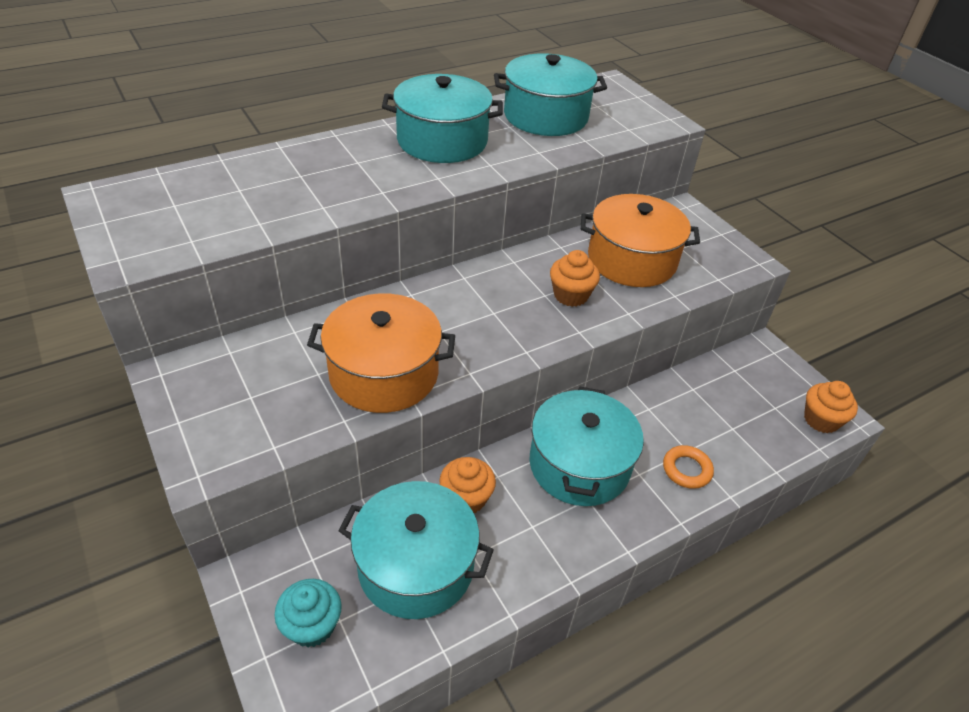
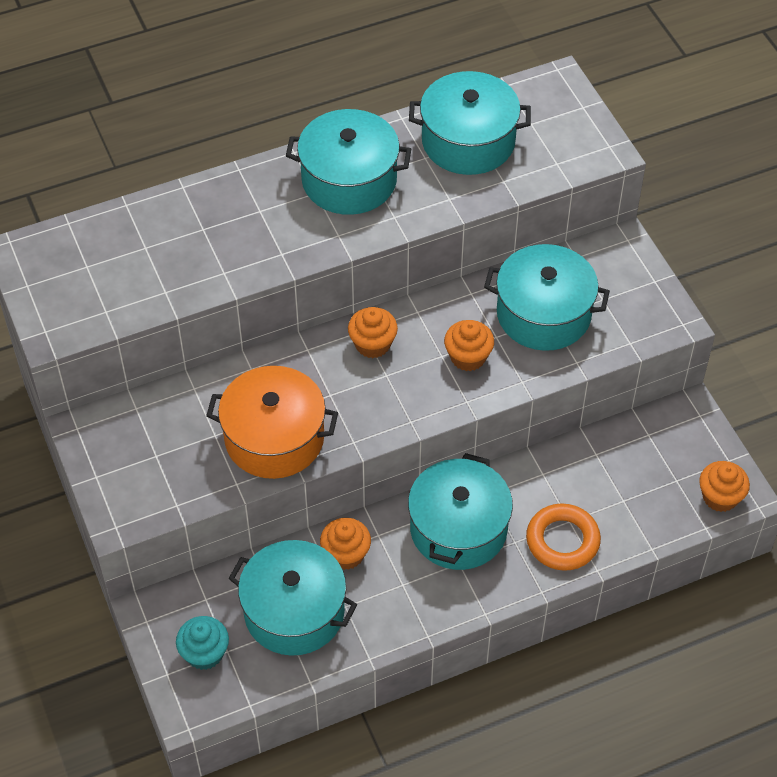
camera: 10 degrees right, 10 degrees up
(475, 288) = (372, 344): none -> orange cupcake
(632, 260) = (543, 314): orange pot -> turquoise pot
(686, 469) = (562, 541): orange ring -> orange ring, size x1.53

